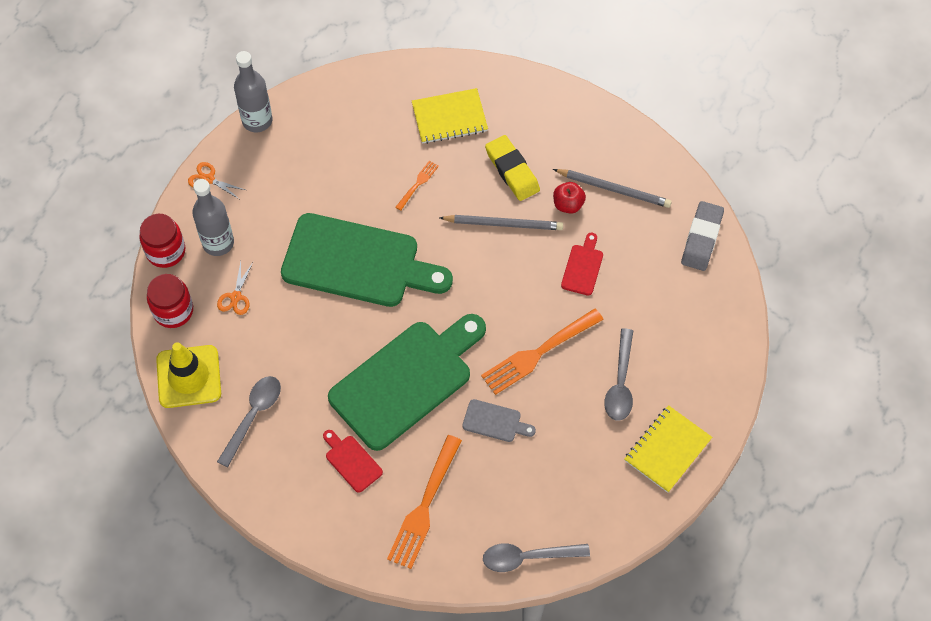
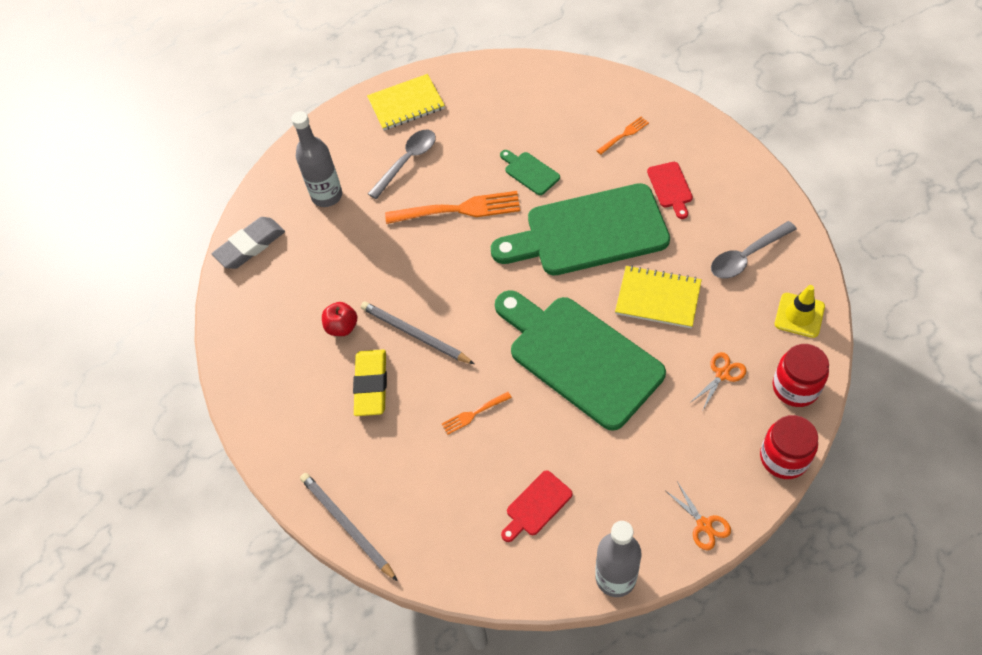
camera: 145 degrees left, 5 degrees down
(189, 376) = (799, 315): yellow traffic cone -> yellow traffic cone, size x0.66
(218, 243) = (720, 441): grey bottle -> grey bottle (327, 196)
(424, 505) = (624, 135): orange fork -> orange fork, size x0.49
(449, 117) = (396, 475): yellow notebook -> yellow notebook (658, 298)
(495, 421) = (529, 172): grey cutting board -> green cutting board
(527, 557) = (561, 75): grey spoon -> none
(583, 267) = (370, 264): red cutting board -> red cutting board (536, 506)
(613, 189) = (290, 323): grey pencil -> grey pencil (347, 526)

